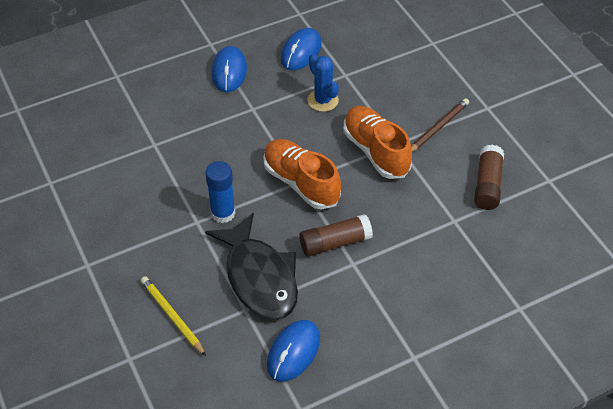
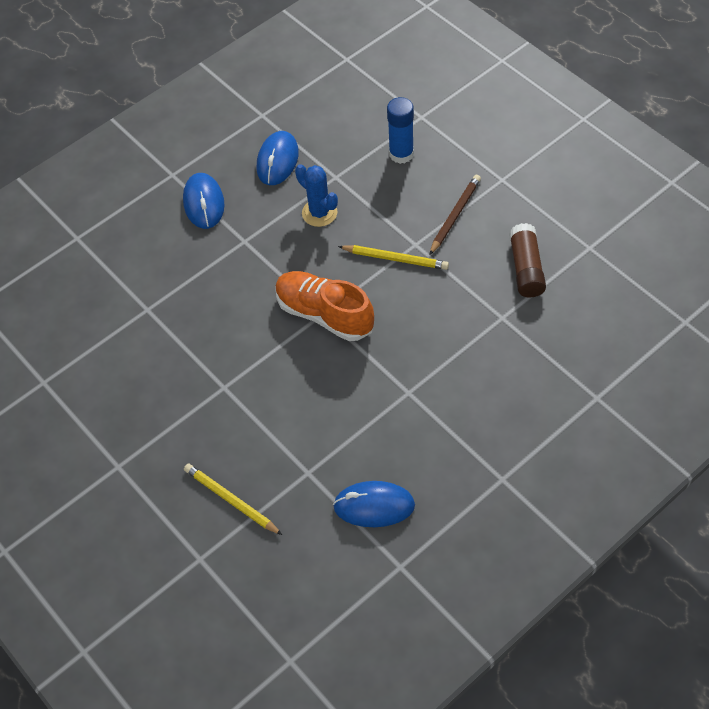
camera: 10 degrees left, 5 degrees up
(223, 213) = (249, 370): blue glue stick -> blue glue stick (401, 154)
(259, 277) = (312, 433): black fish -> none
(293, 352) = (374, 506): blue mouse -> blue mouse turned 75 degrees clockwise
(335, 242) = (382, 373): brown glue stick -> none
(376, 151) = (395, 259): orange shoe -> yellow pencil

